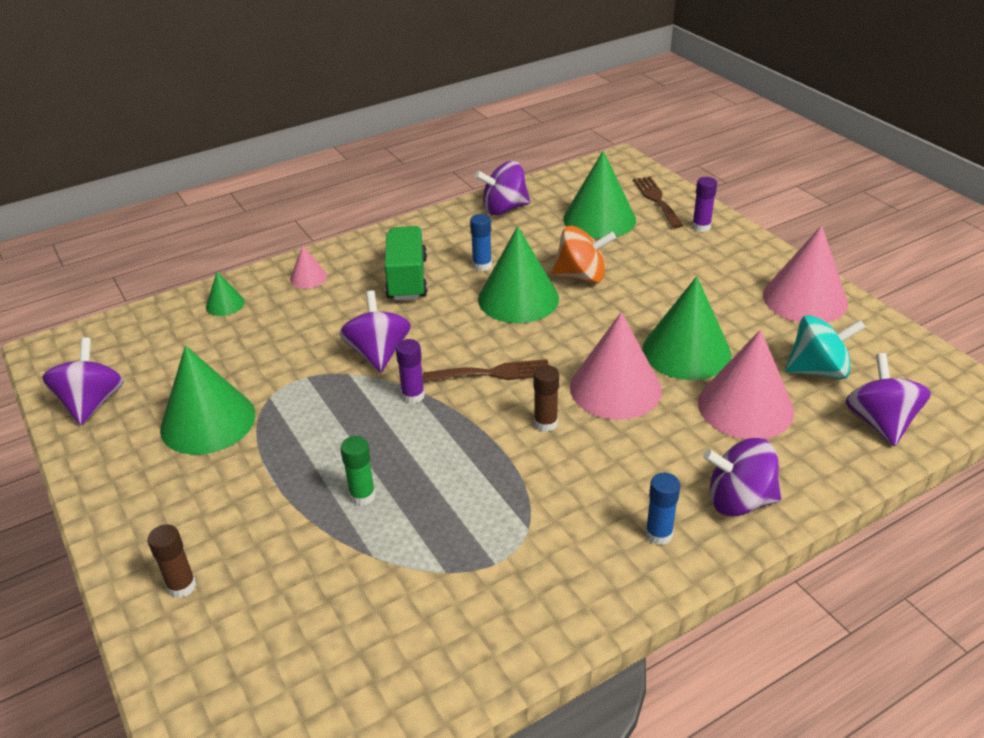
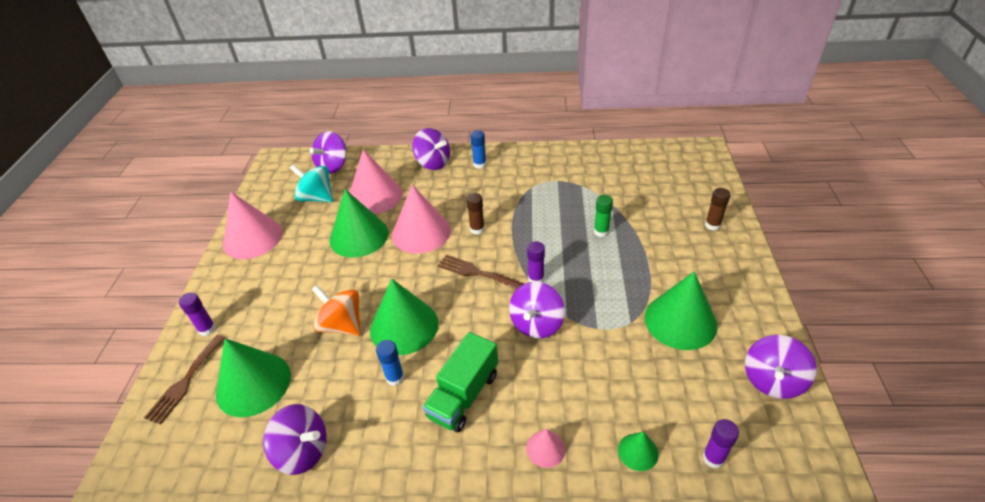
camera: 145 degrees left, 5 degrees up
(154, 324) = (713, 458): none -> purple glue stick

